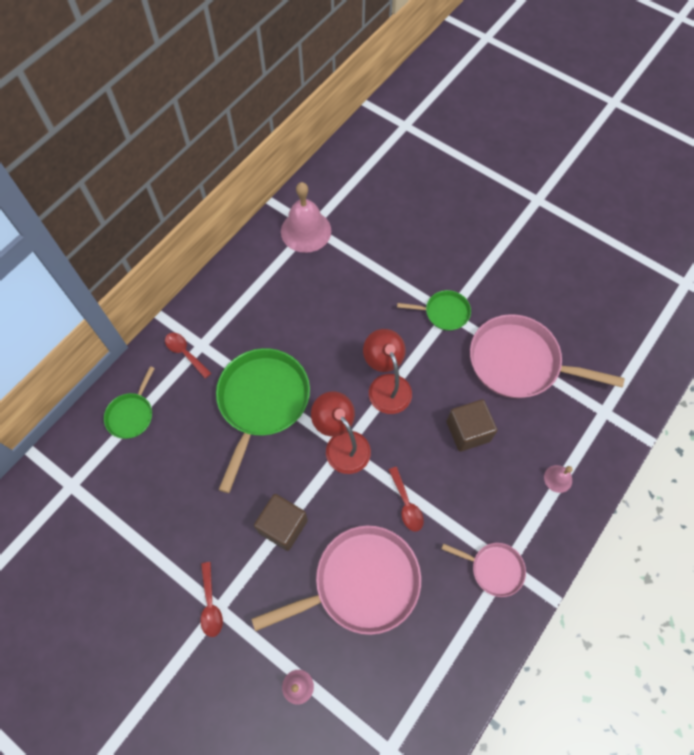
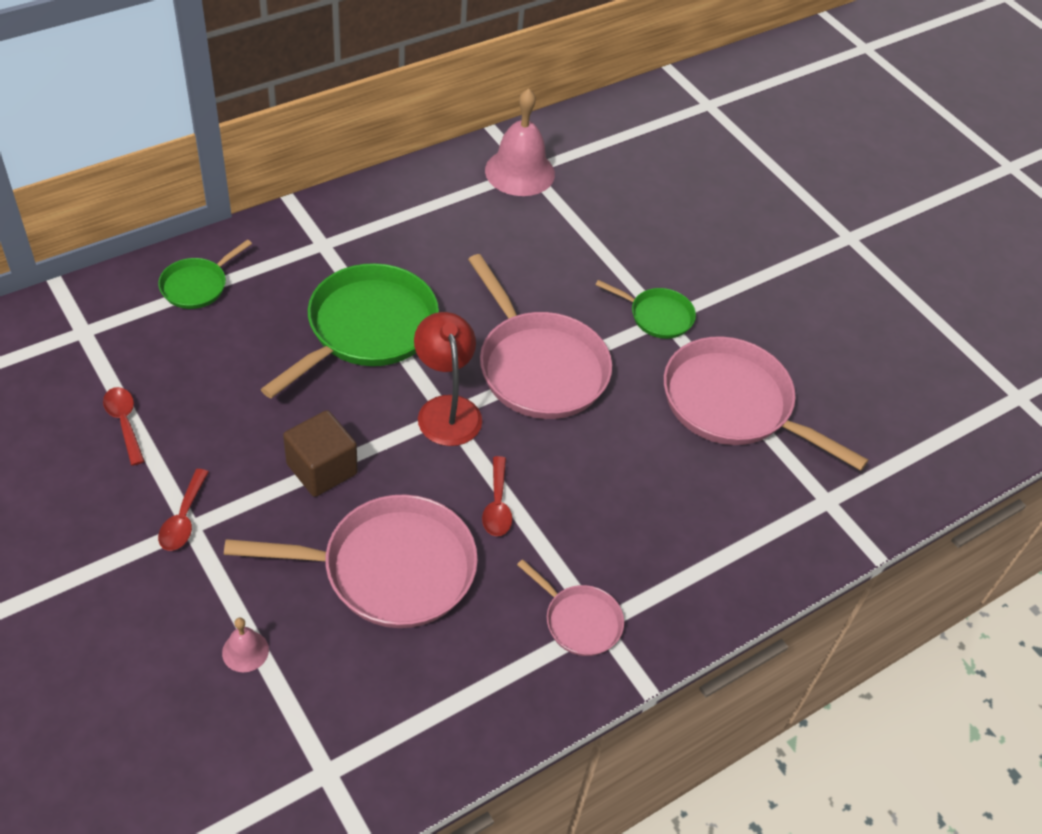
camera: 15 degrees right, 15 degrees down
(185, 353) = (298, 246): red spoon -> red spoon (124, 422)
(386, 385) = (539, 367): red lamp -> pink pan
(468, 431) = (623, 455): brown cube -> none
(558, 478) = (722, 552): pink bell -> none

